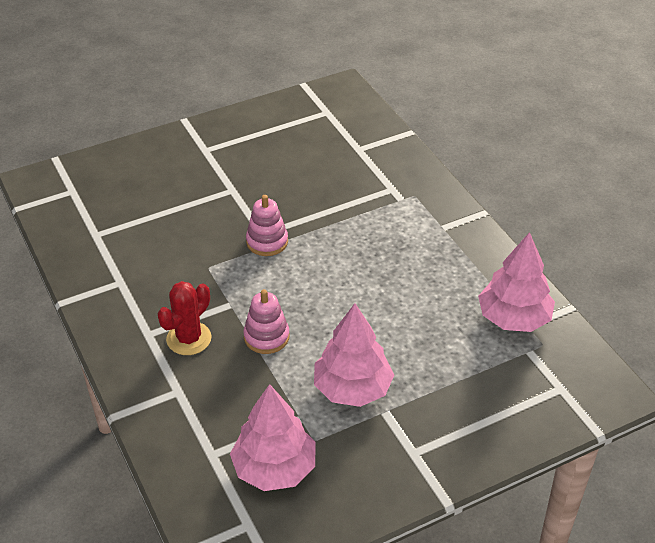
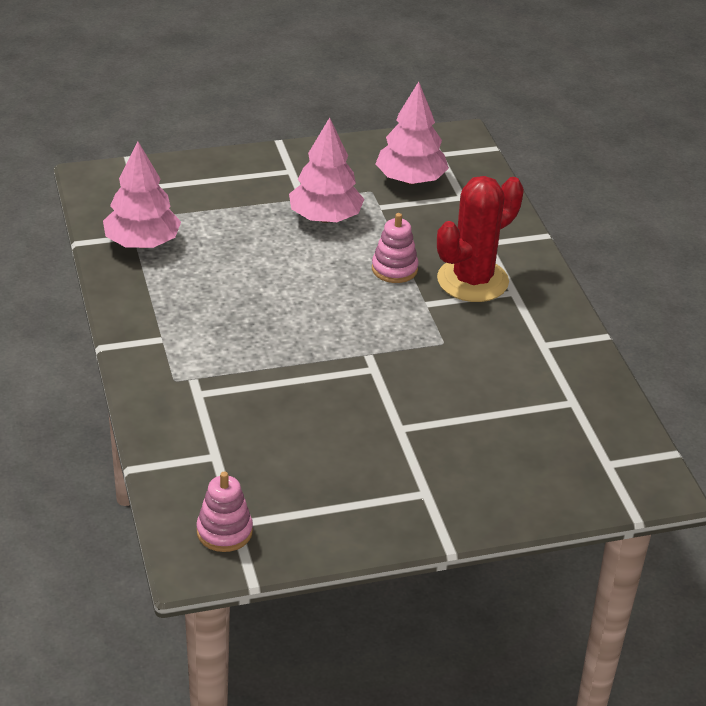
camera: 170 degrees left, 5 degrees down
(189, 339) = (472, 280): red cactus -> red cactus, size x1.56
(267, 242) = (371, 358): pink stacking toy -> pink stacking toy (224, 532)

